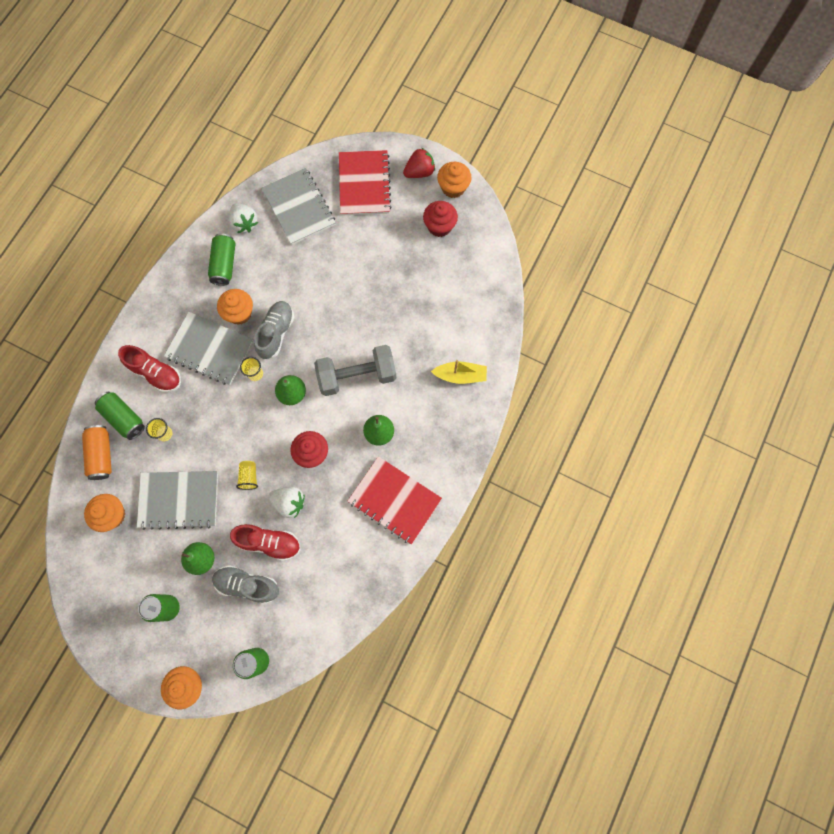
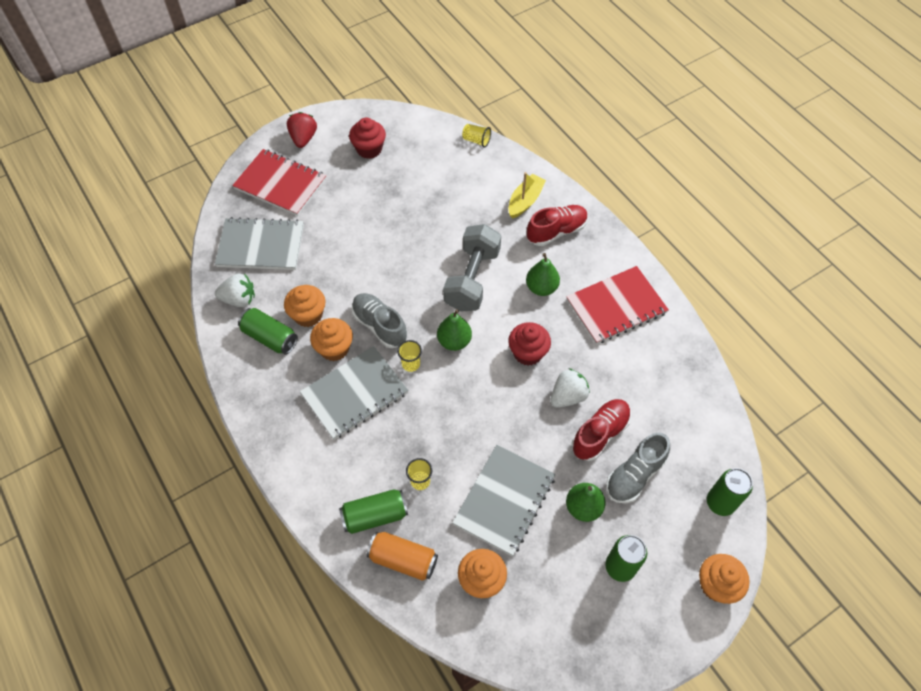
camera: 60 degrees left, 15 degrees down
(155, 373) = (345, 459): red shoe -> red shoe (556, 231)
(249, 477) = (519, 420): yellow cup -> yellow cup (476, 140)
(453, 188) = (339, 122): orange cupcake -> orange cupcake (308, 315)

